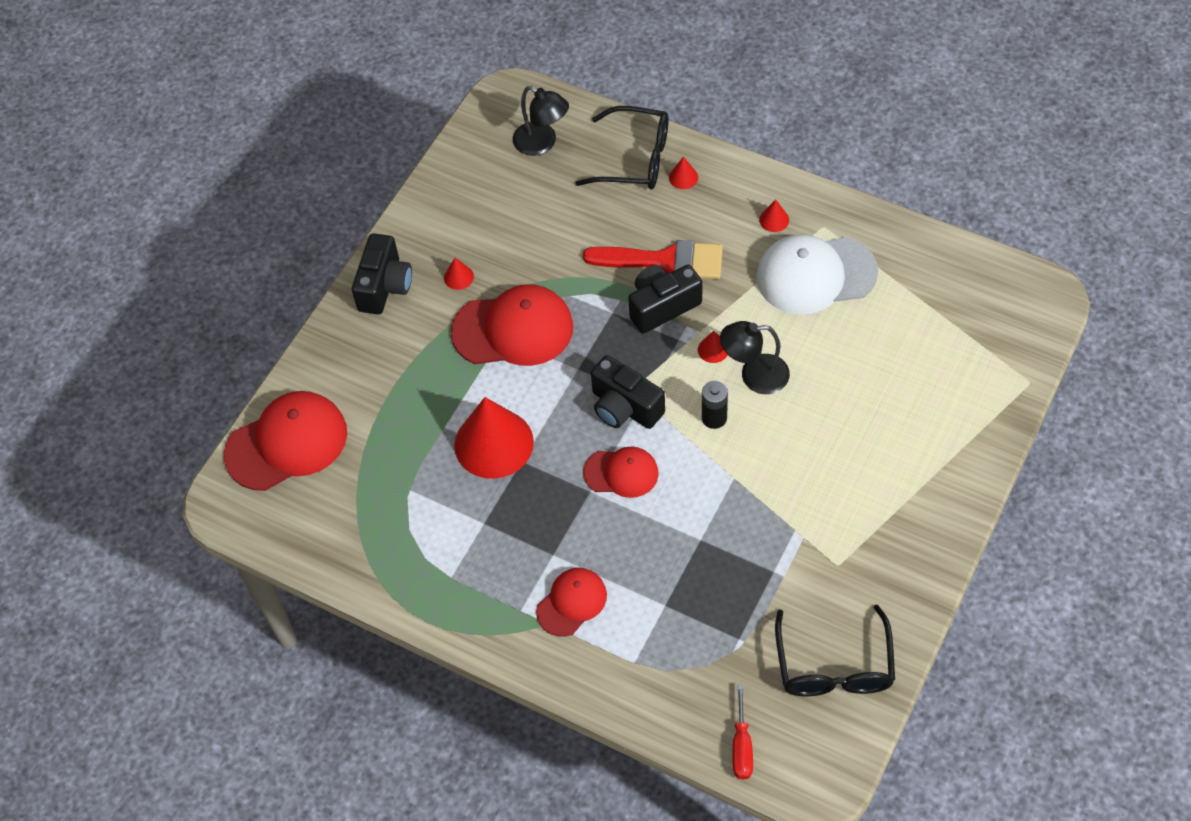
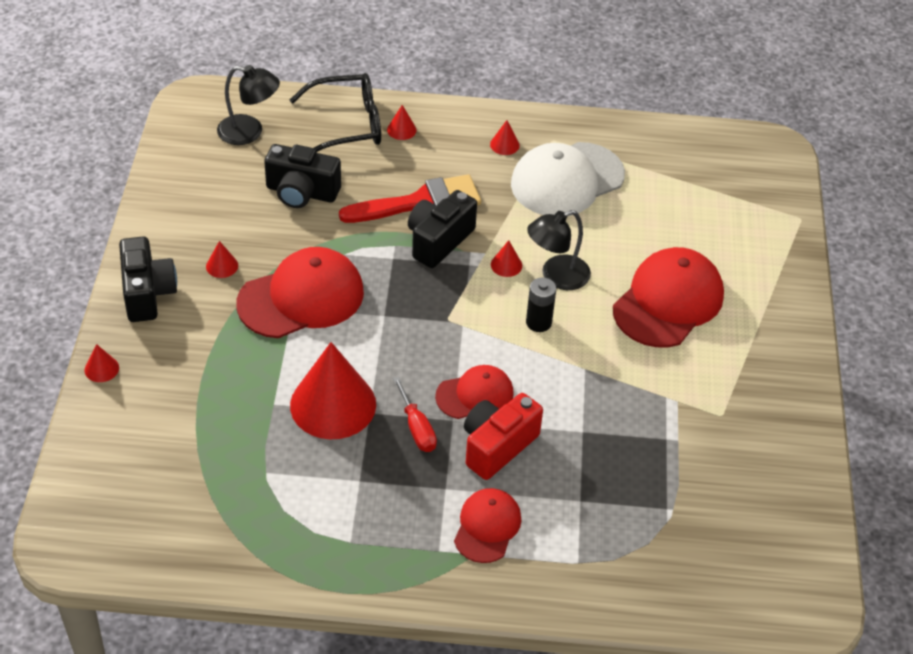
camera: 30 degrees left, 10 degrees down
(287, 443) = (109, 466): red cap -> red cap (668, 302)
(317, 349) = (101, 369): none -> red cone
(617, 529) = (497, 446): none -> red camera
(624, 407) = (448, 336): black camera -> black camera (301, 192)
(741, 746) = (723, 605): red screwdriver -> red screwdriver (417, 428)
(834, 666) = (767, 504): black glasses -> none

